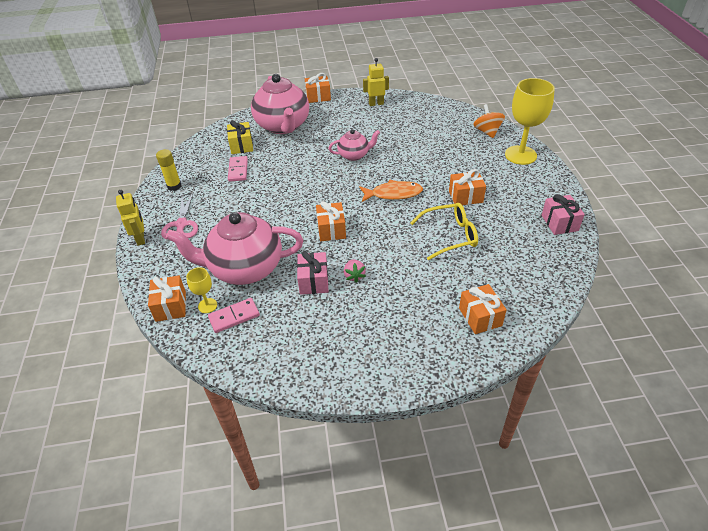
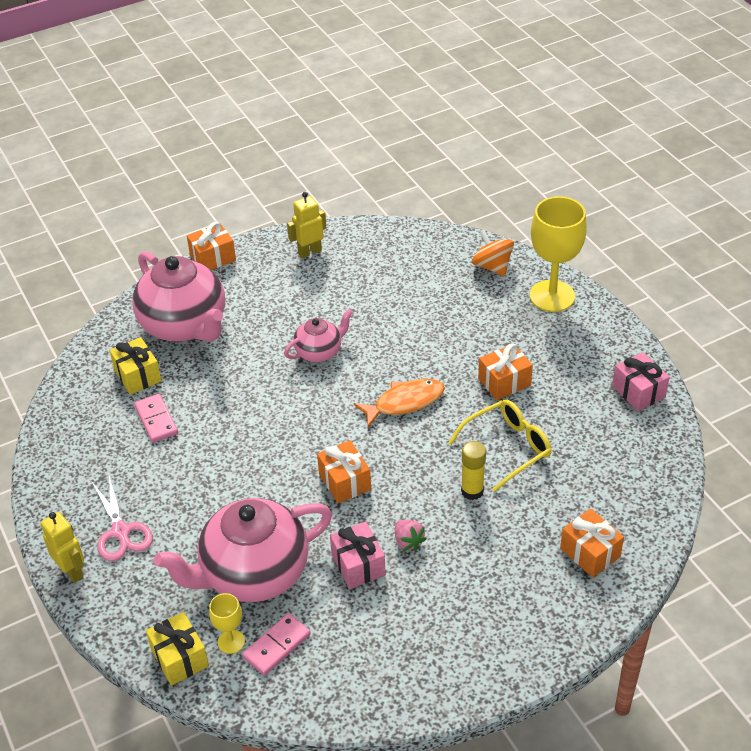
camera: 20 degrees left, 0 degrees up
(171, 306) = (180, 658): orange gift -> yellow gift
(174, 186) = (71, 472): yellow glue stick -> yellow glue stick (472, 491)

